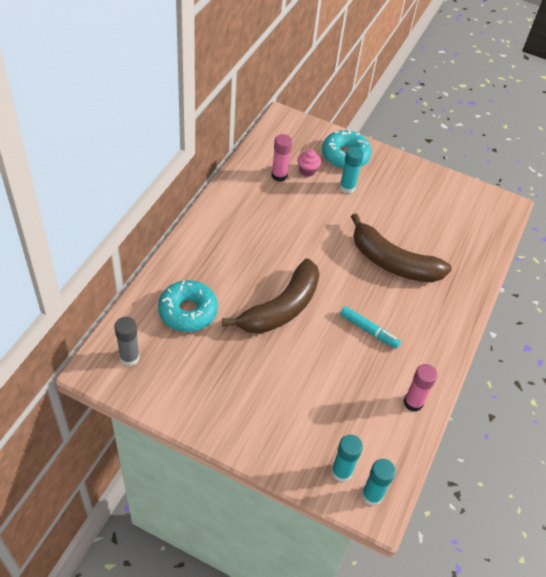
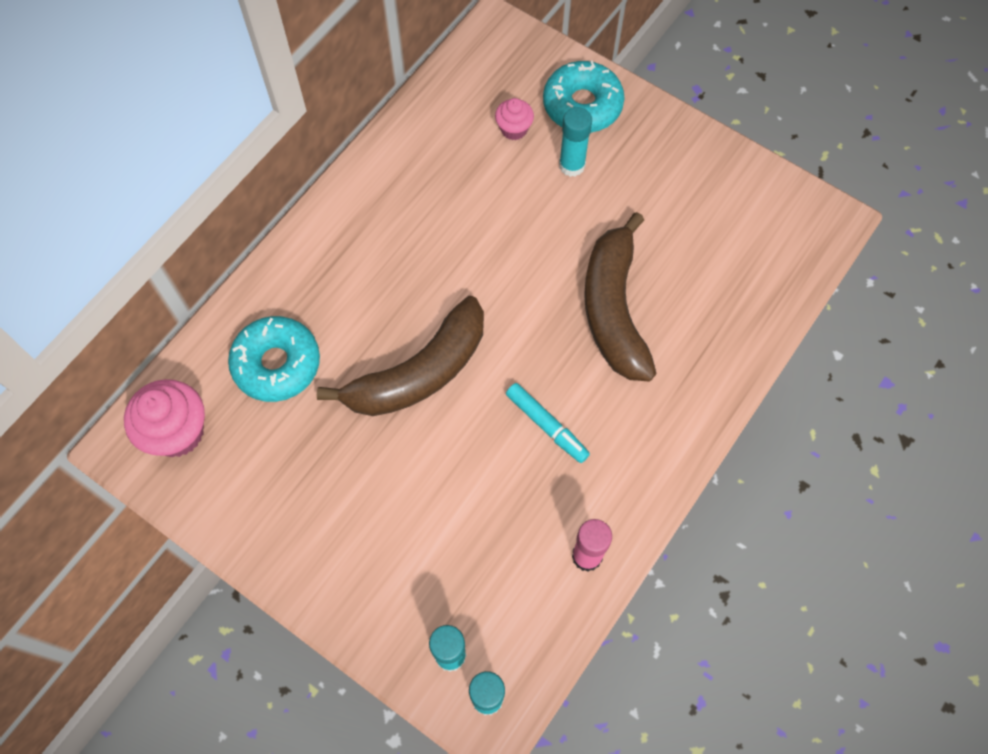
camera: 15 degrees right, 15 degrees up
(129, 357) = (177, 432): grey glue stick -> pink cupcake
(279, 175) = (466, 135): pink glue stick -> none
(392, 262) = (613, 309): brown banana -> brown banana turned 45 degrees clockwise

